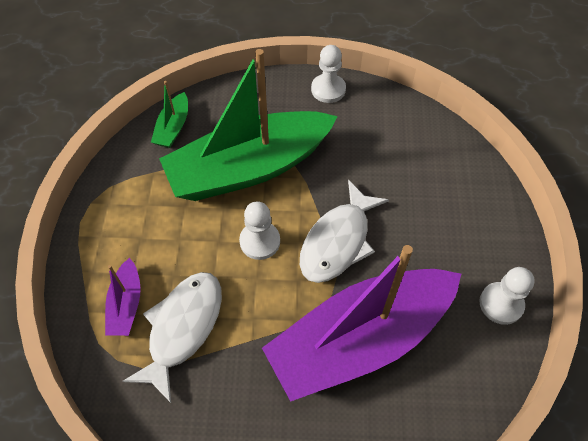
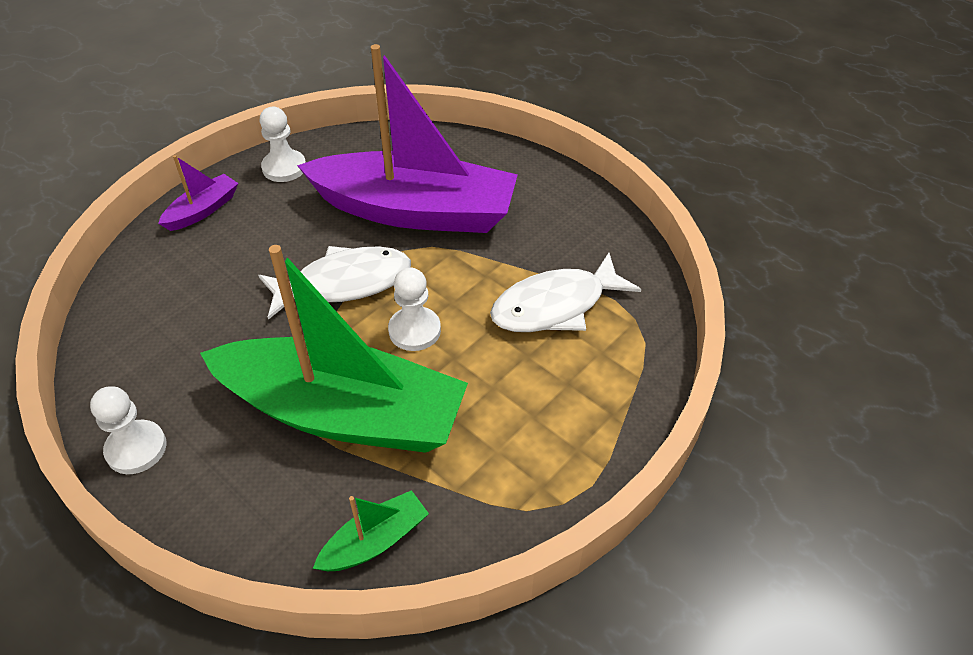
camera: 140 degrees left, 10 degrees down
(126, 304) = (595, 358): purple boat -> purple boat (203, 210)

